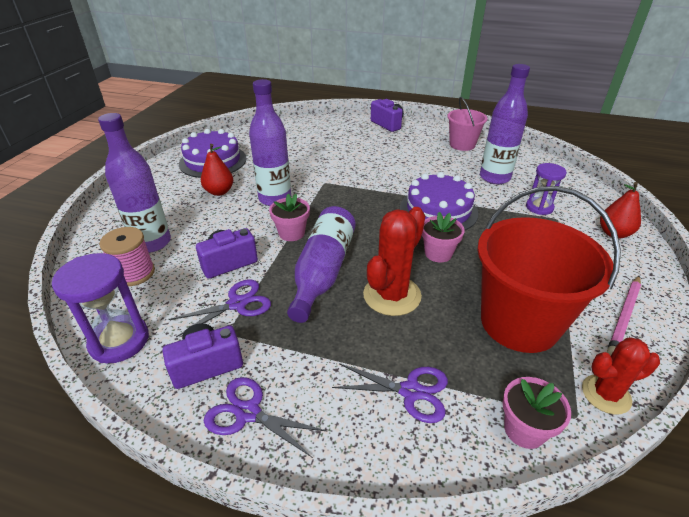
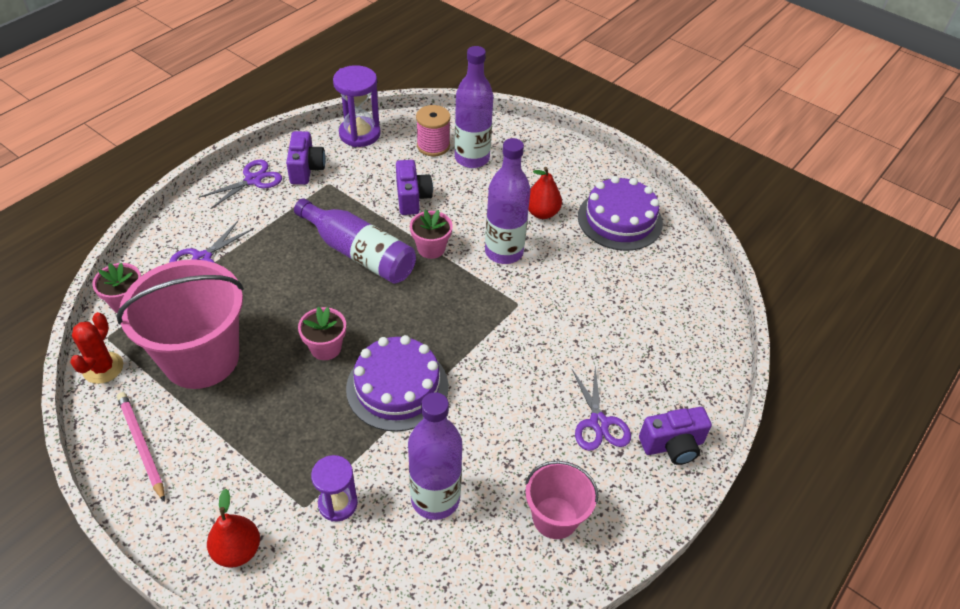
camera: 110 degrees right, 10 degrees up
(237, 304) = (355, 194): purple scissors -> purple scissors (598, 423)
(392, 295) = (296, 287): red cactus -> none
(519, 322) = (201, 358): red bucket -> pink bucket

